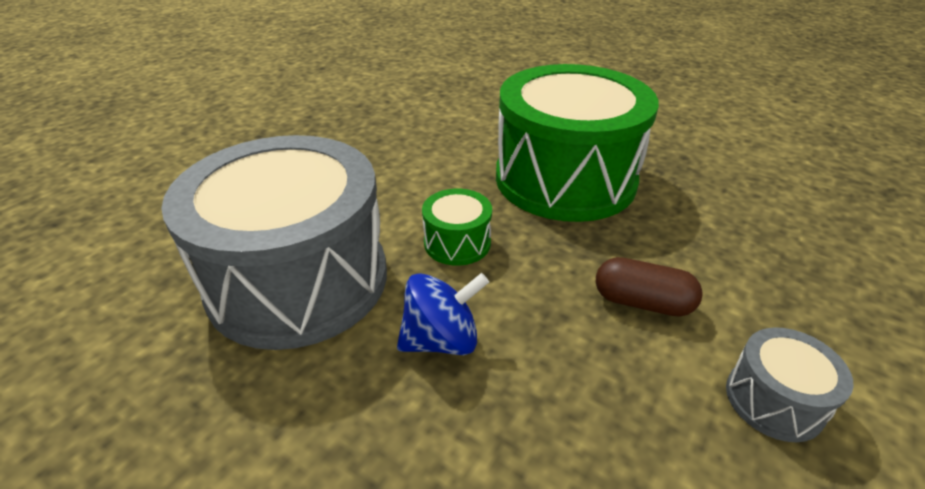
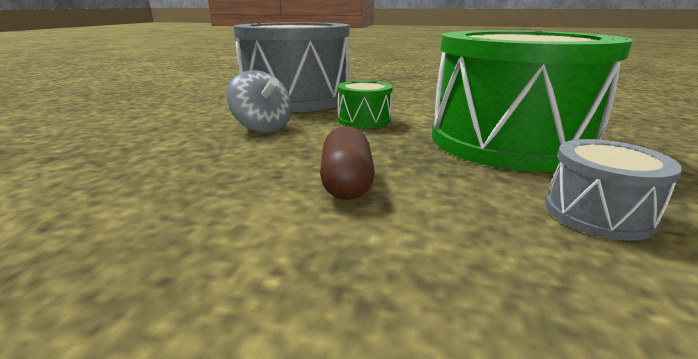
camera: 70 degrees right, 15 degrees down
(441, 340) = (263, 127): blue spinning top -> grey spinning top
(774, 400) = (225, 260): grey drum -> grey drum (598, 213)

